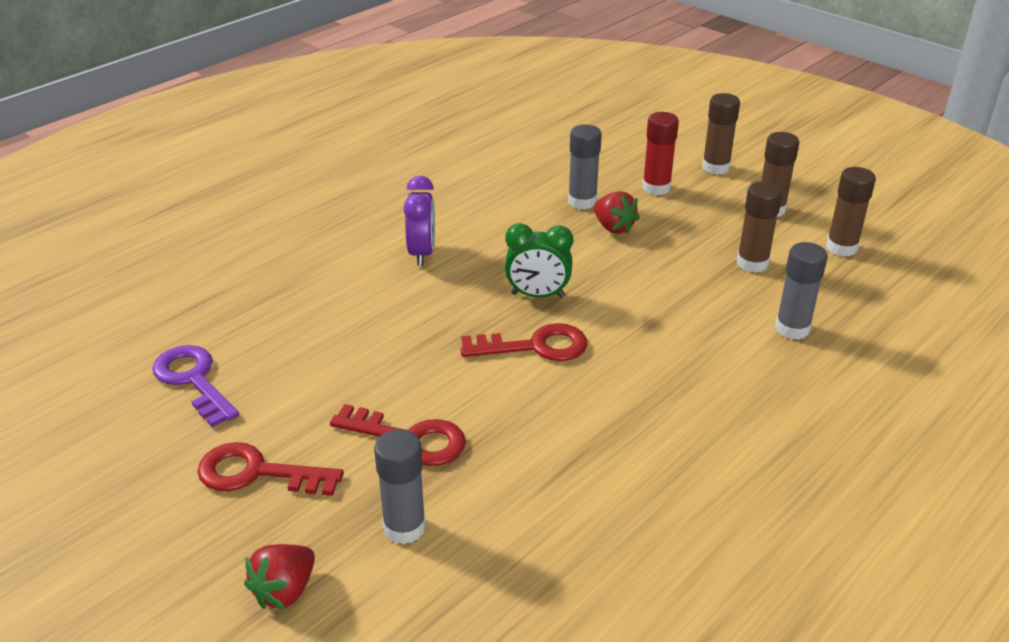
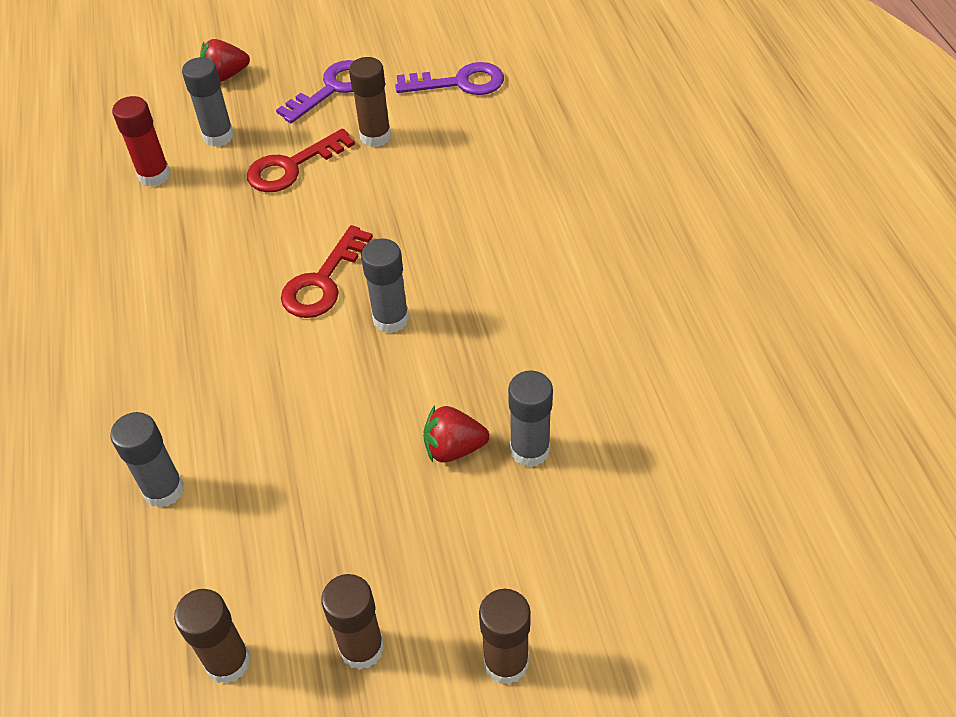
camera: 125 degrees right, 15 degrees up
(257, 473) = (332, 89): red key -> purple key
(285, 591) = (226, 75): red strawberry -> red strawberry turned 90 degrees counterclockwise
(422, 253) = (529, 266): purple clock -> none
(537, 295) = (391, 319): green clock -> grey glue stick
(656, 188) = (505, 550): red glue stick -> red glue stick (154, 175)
(752, 263) = (283, 537): brown glue stick -> brown glue stick (375, 136)

